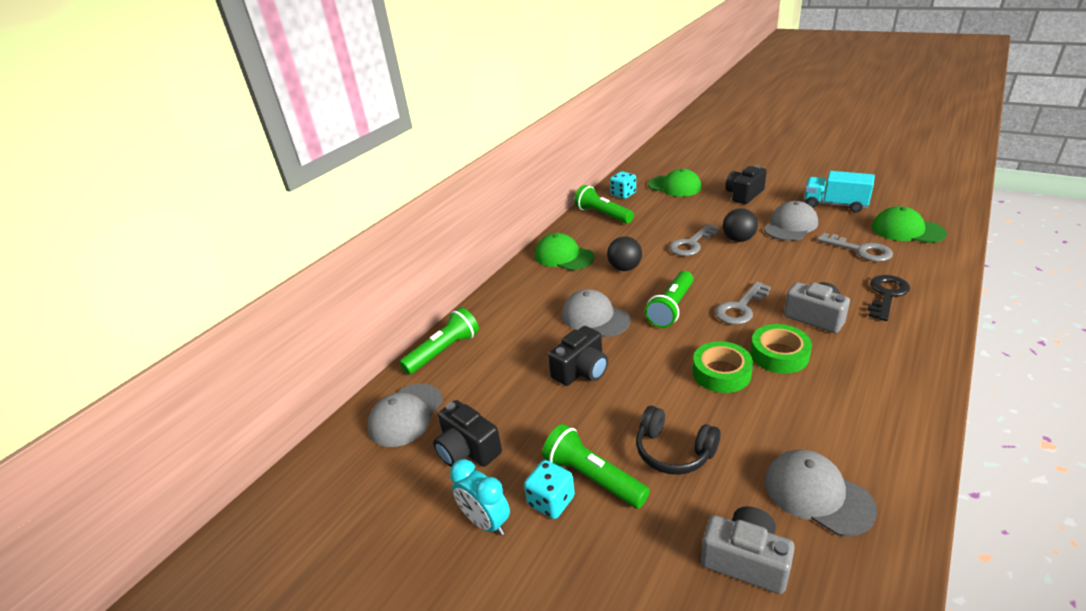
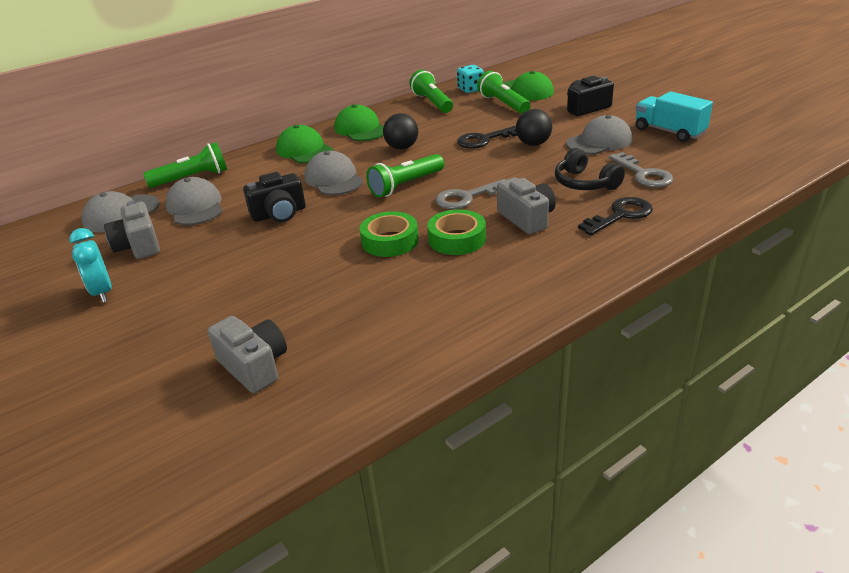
camera: 20 degrees right, 0 degrees up
(467, 449) = (139, 246): black camera -> grey camera
(551, 501) = (160, 292): turquoise dice -> none
(592, 477) = (205, 285): green flashlight -> green flashlight (503, 104)
(673, 451) = (285, 284): black headphones -> black headphones (585, 183)
(691, 244) = (484, 140): grey key -> black key
(817, 494) = (363, 342): grey cap -> grey cap (195, 207)
(907, 230) = (717, 166): green cap -> green cap (304, 150)

